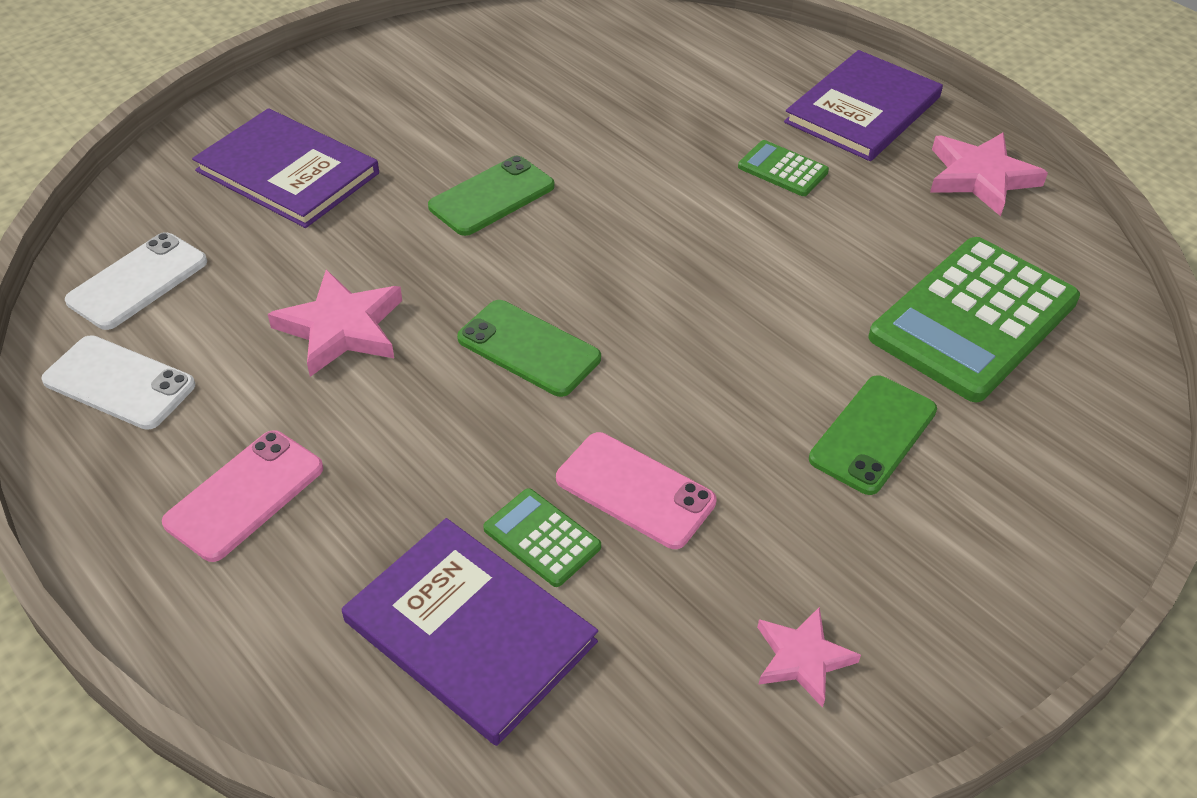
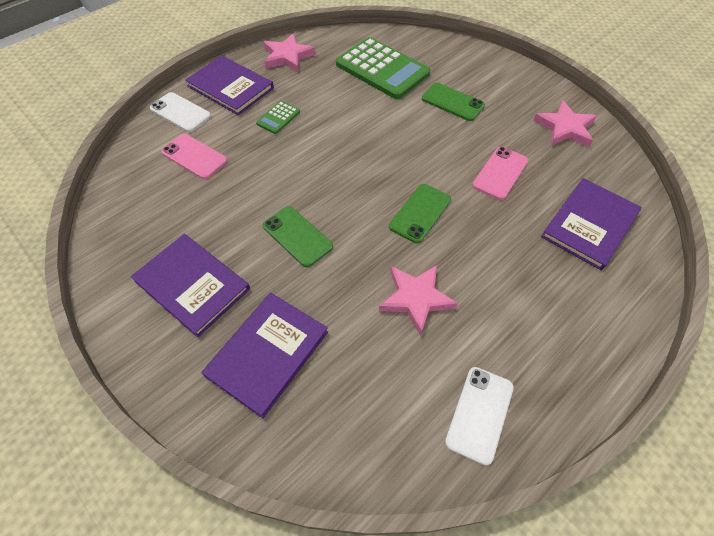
camera: 90 degrees left, 10 degrees up
(138, 281) = (386, 428): white phone -> white phone (180, 112)
(245, 495) = (544, 325): pink phone -> pink phone (194, 156)
(416, 101) = (192, 285): none -> purple book
(542, 538) = (534, 203): green calculator -> none
(802, 658) = (565, 128): pink star -> pink star, size x1.57

